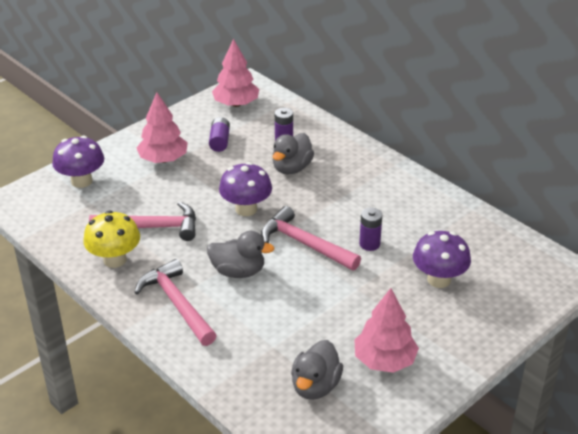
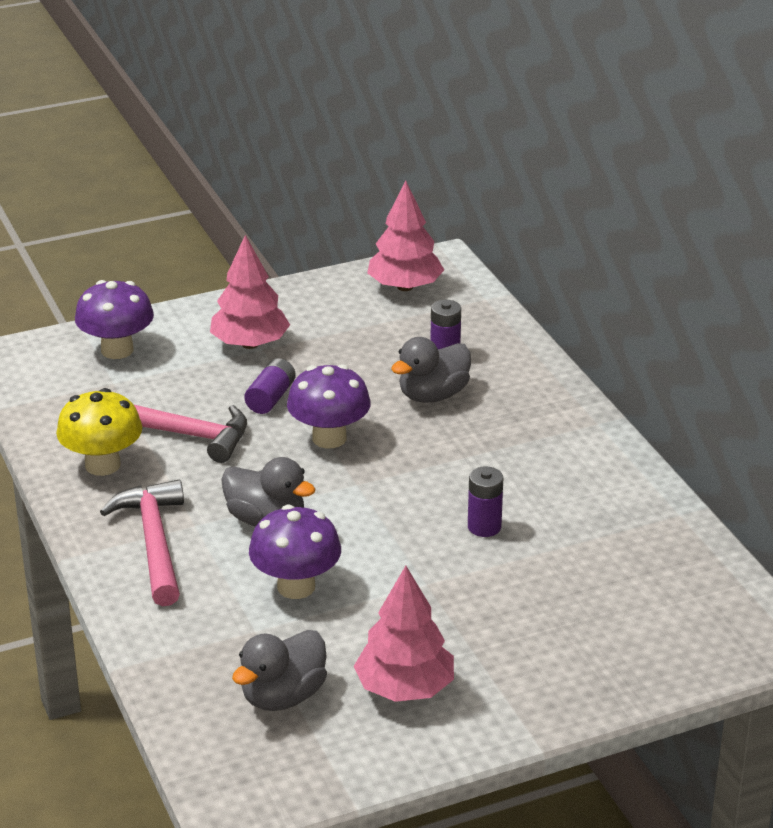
camera: 20 degrees right, 5 degrees down
(219, 141) = (347, 335): purple battery -> purple battery (270, 398)
(305, 244) = (386, 505): pink hammer -> none
(439, 279) = (559, 600): purple mushroom -> purple mushroom (296, 586)

